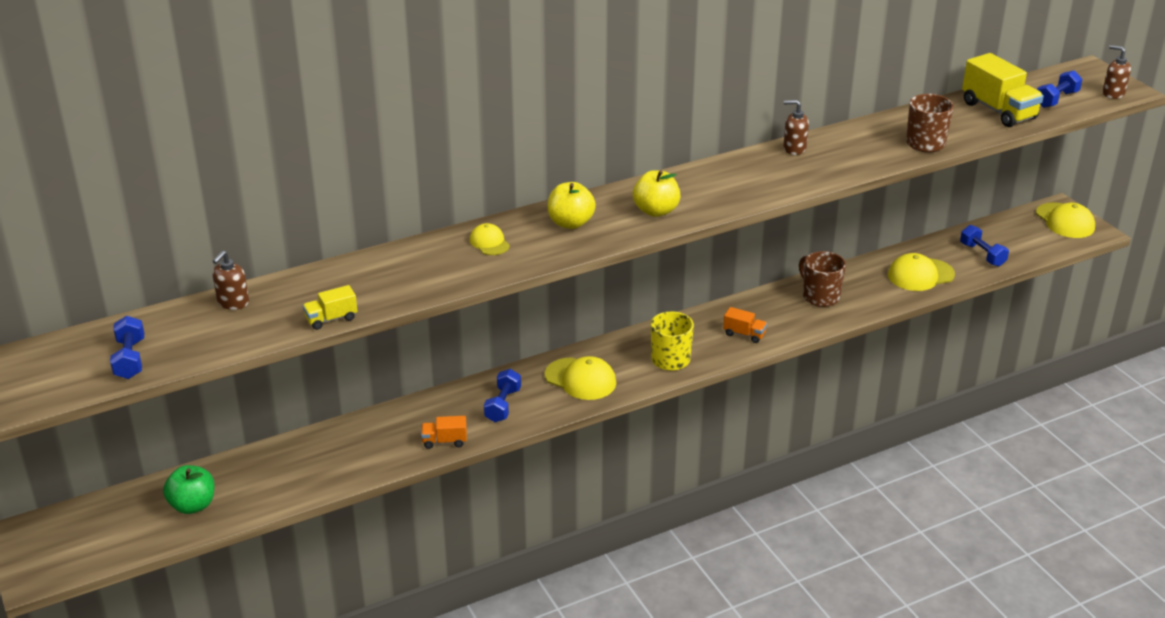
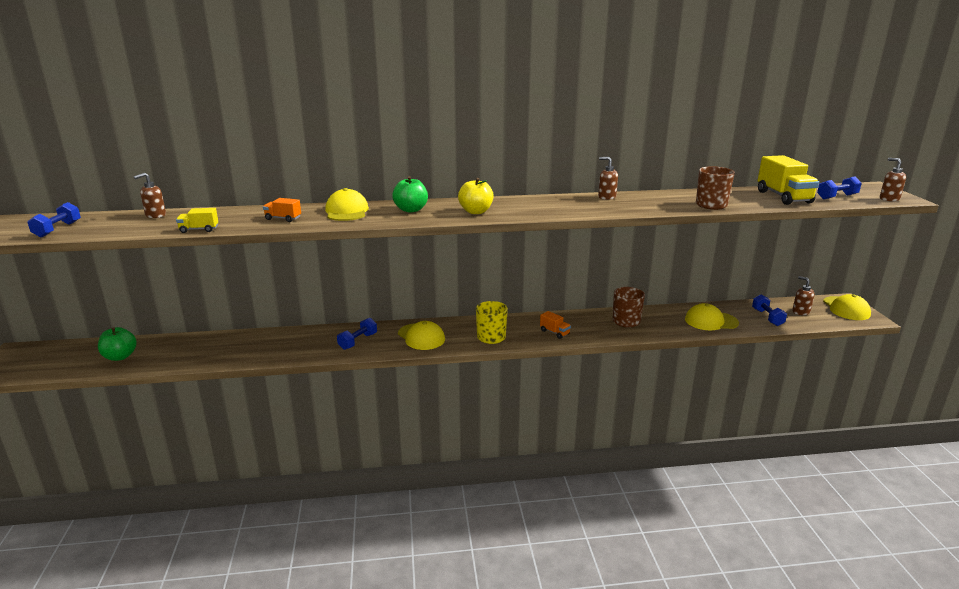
camera: 20 degrees right, 10 degrees down
(444, 441) = (302, 353): orange truck -> orange truck (283, 218)
(489, 242) = (346, 211): yellow cap -> yellow cap, size x1.71
(570, 223) = (411, 210): yellow apple -> green apple
(1016, 237) = (800, 312): none -> brown soap dispenser

